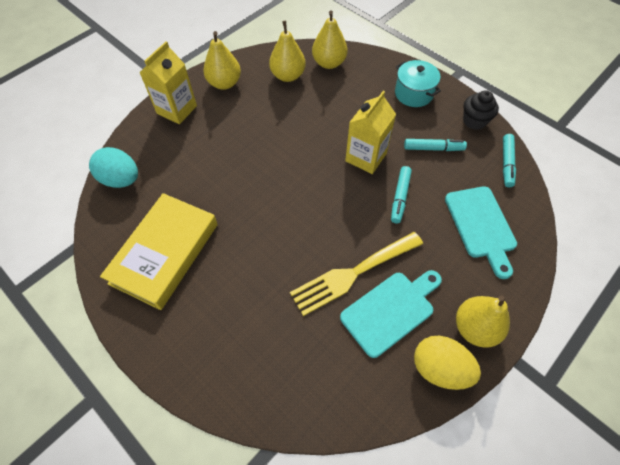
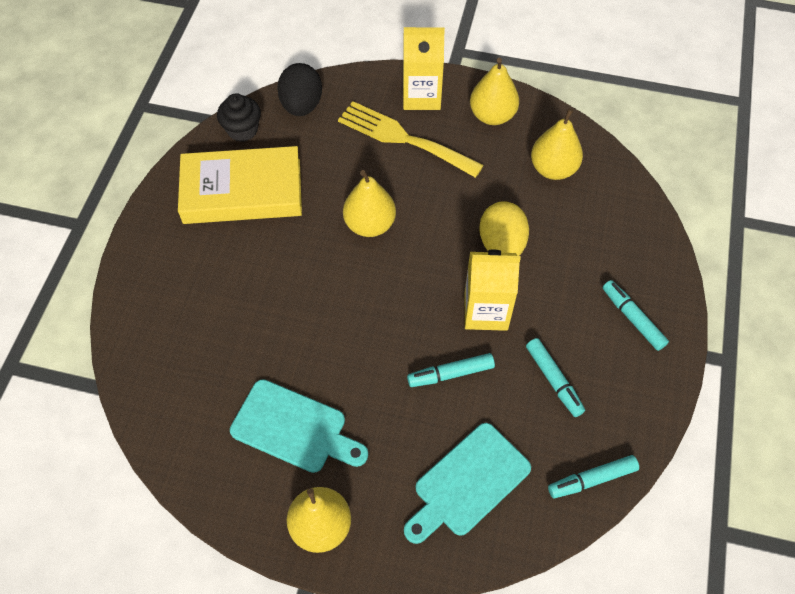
camera: 60 degrees right, 0 degrees up
(121, 179) = (301, 105): turquoise egg -> black egg
(329, 63) = (609, 200): yellow pear -> yellow pear (370, 224)
(352, 274) = (317, 370): yellow fork -> yellow fork (403, 138)
(413, 93) = (632, 318): turquoise pot -> turquoise marker
(439, 368) = (252, 506): yellow egg -> yellow egg (501, 244)
(474, 121) = (639, 412): black cupcake -> black cupcake (242, 130)

